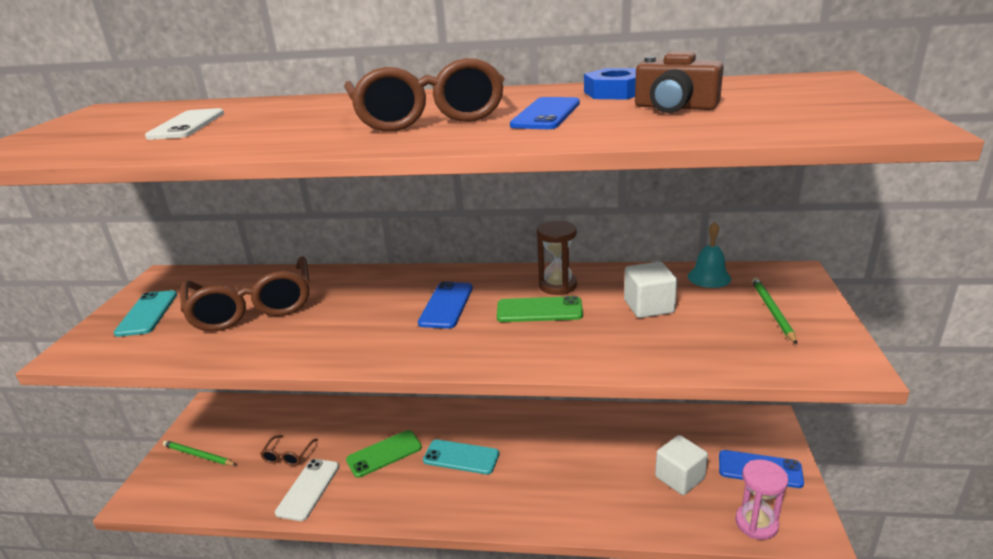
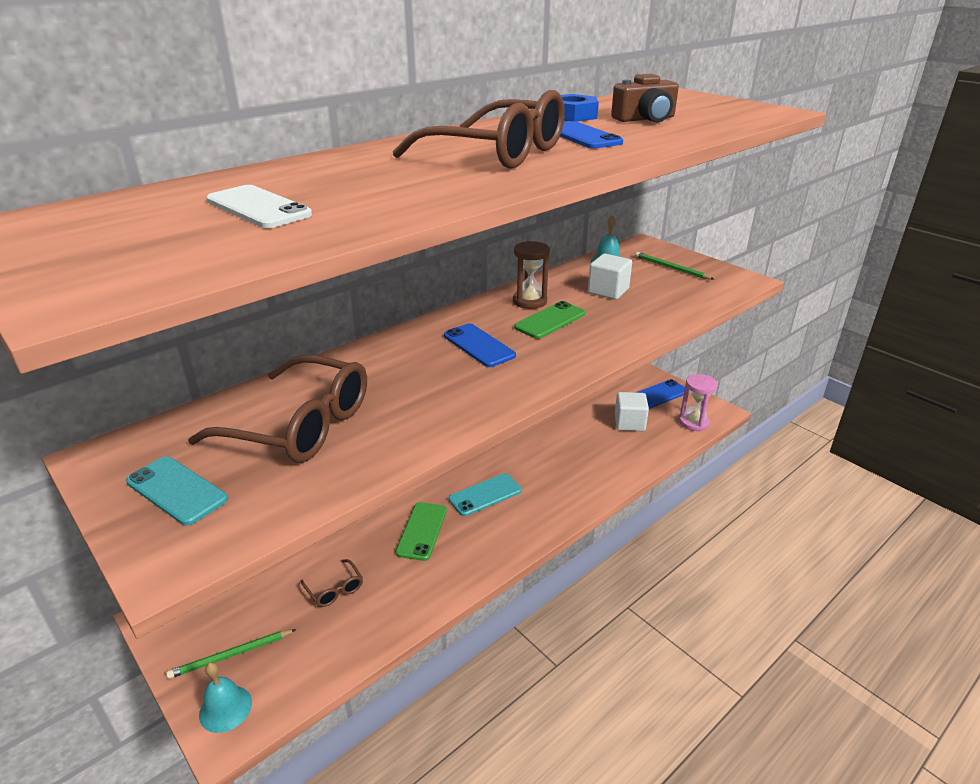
camera: 50 degrees left, 5 degrees up
(156, 484) = (225, 708): none -> turquoise bell
(308, 489) = (399, 595): white phone -> none

